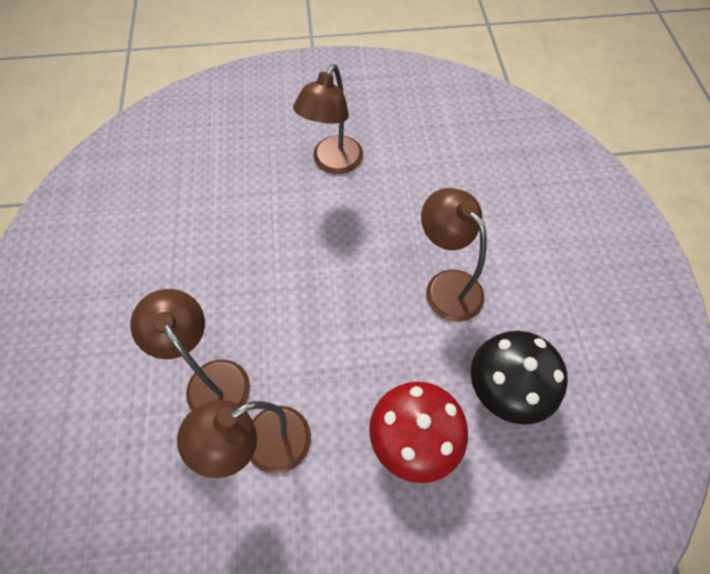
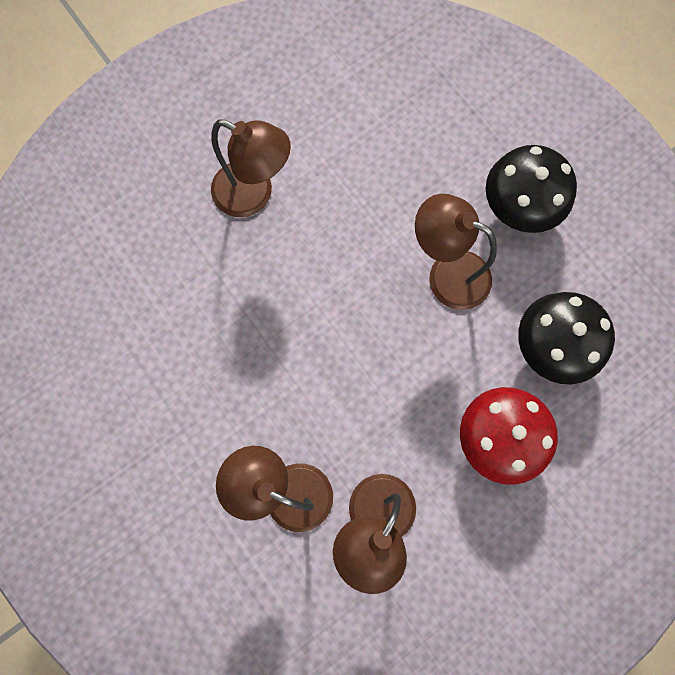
camera: 30 degrees left, 15 degrees up
(333, 163) = (254, 195): brown lamp -> brown lamp turned 60 degrees counterclockwise
(537, 266) = (519, 206): none -> black mushroom

